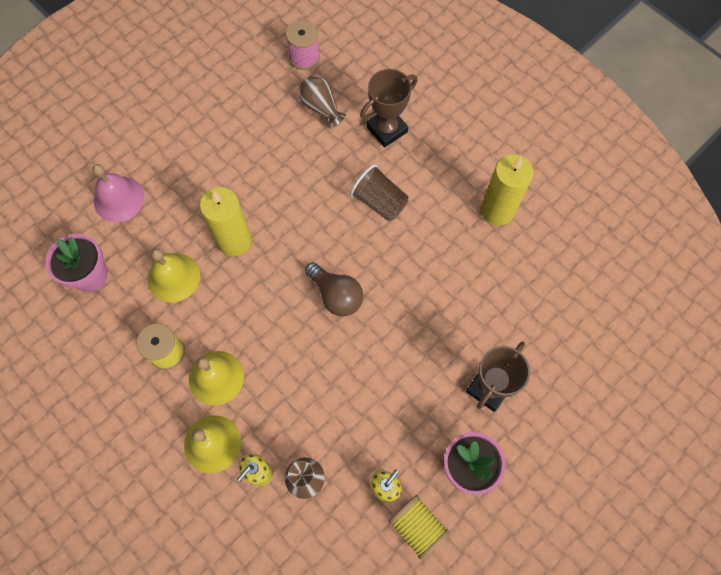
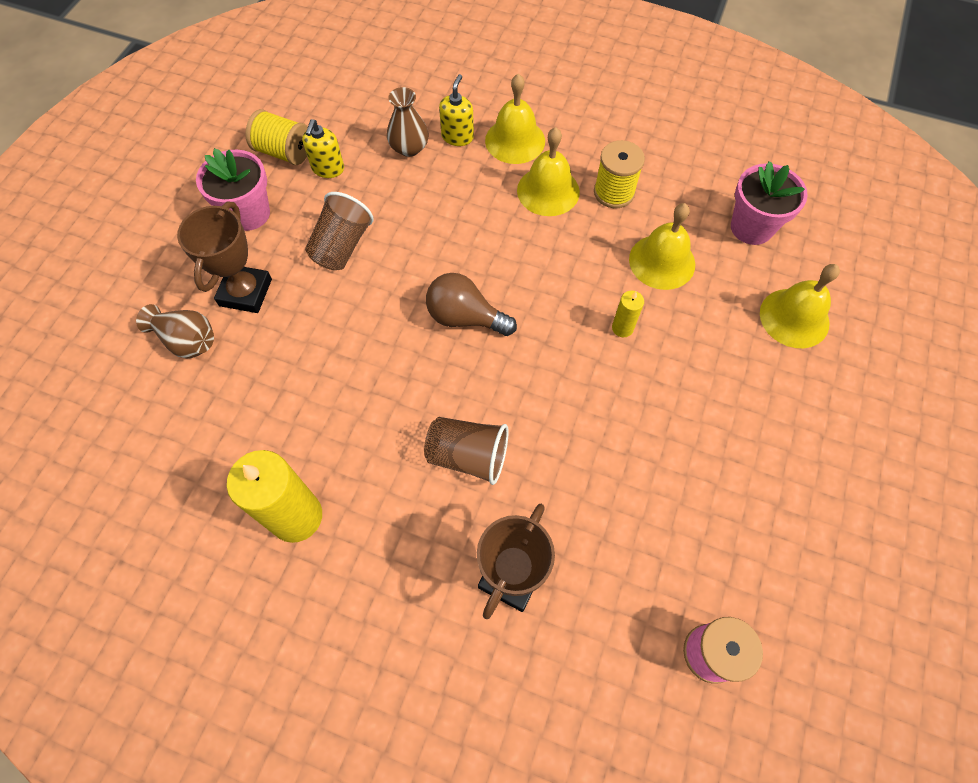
camera: 155 degrees right, 5 degrees down
(119, 198) = (794, 318): pink bell -> yellow bell
(234, 241) = (622, 328): yellow candle -> yellow candle, size x0.47
(321, 107) = (629, 569): brown vase -> brown vase (187, 340)
(401, 398) = (342, 246): none -> brown cup

